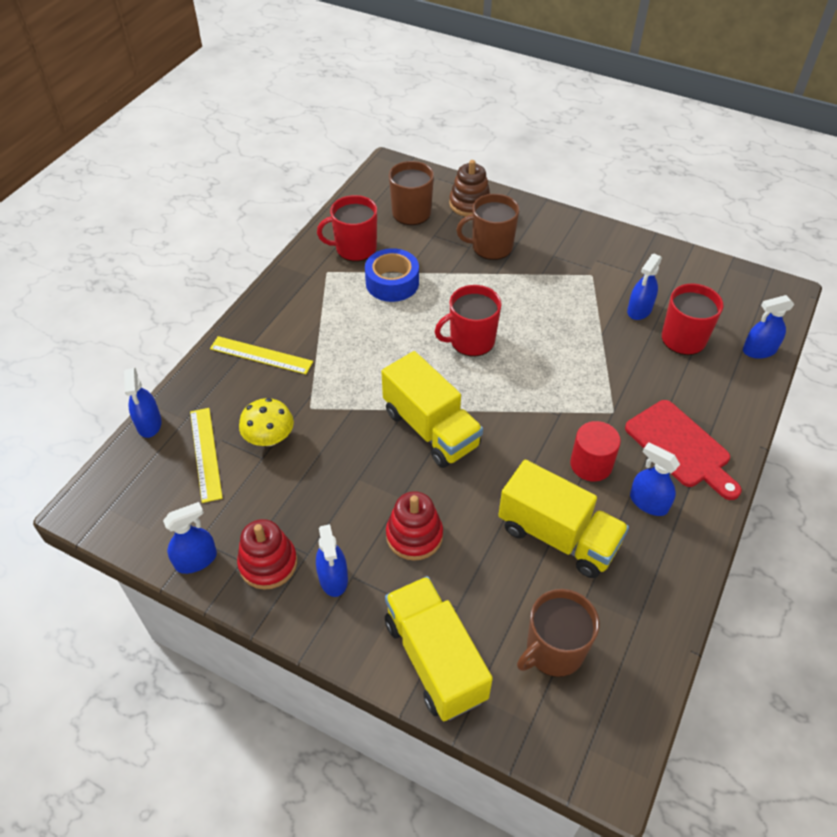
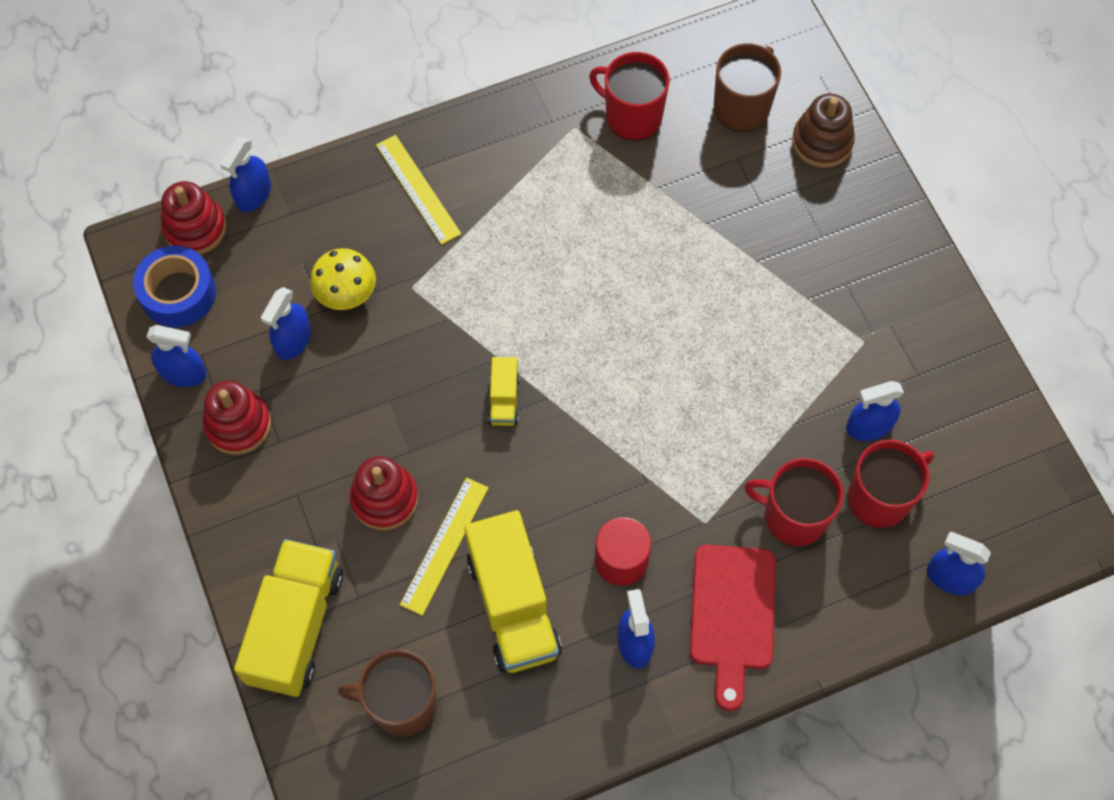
camera: 40 degrees right, 15 degrees up
(123, 468) = (195, 228): none -> red stacking toy
(206, 453) = (277, 267): yellow ruler -> yellow ruler (445, 545)
(333, 578) = (279, 483): blue spray bottle -> blue spray bottle (293, 340)
(392, 283) = (630, 192): blue tape -> blue tape (178, 293)
(431, 429) = (504, 399): yellow truck -> yellow truck, size x0.47
(471, 341) = (643, 327): red mug -> red mug (793, 516)
(491, 247) = (786, 220): brown mug -> none

